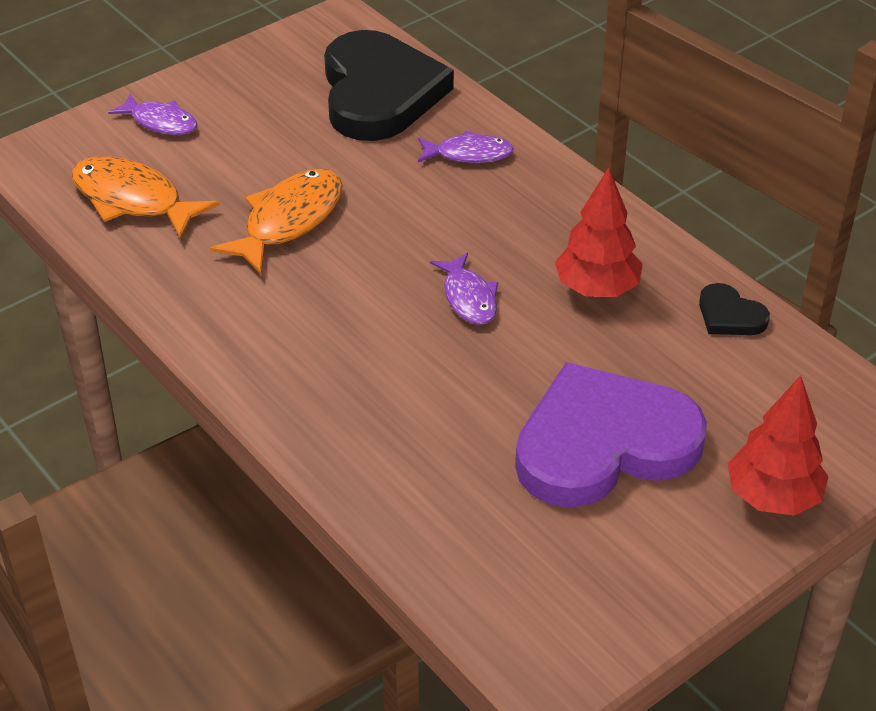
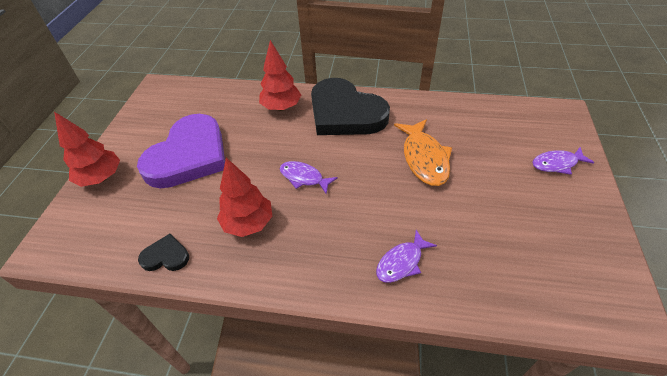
camera: 140 degrees right, 5 degrees up
(133, 200) = (493, 124): orange fish -> none
(370, 434) = (281, 107): none -> red tree
(379, 93) = (507, 270): black heart -> black heart (345, 113)

